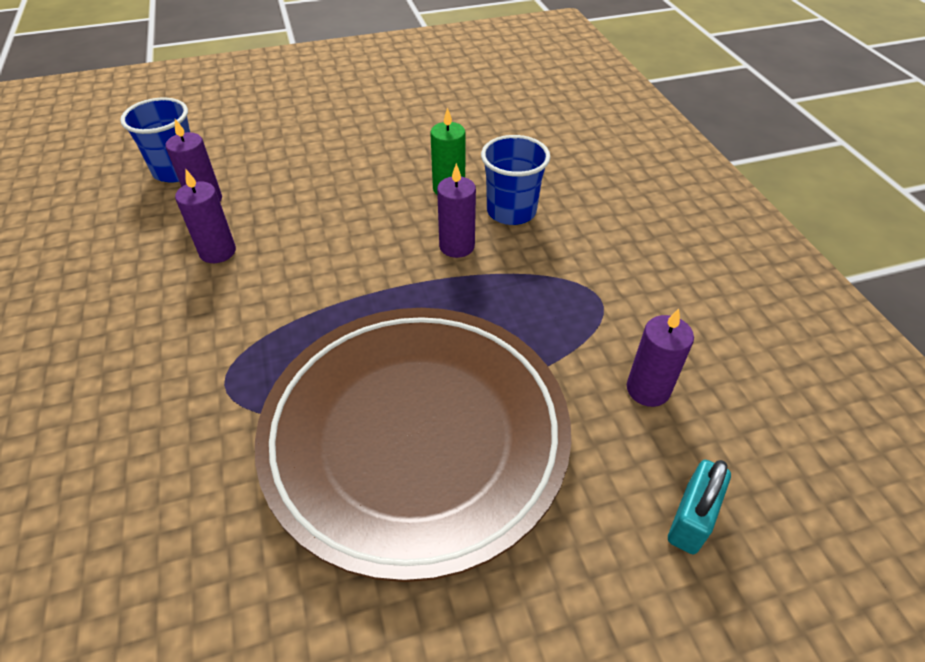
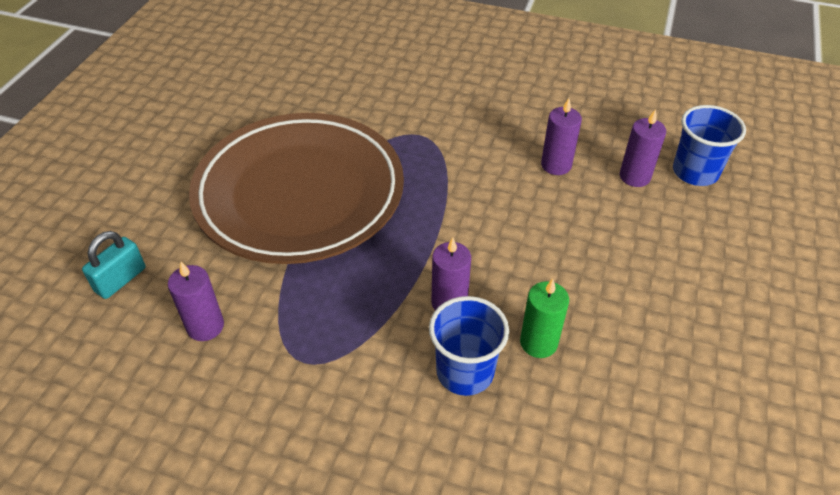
camera: 125 degrees right, 0 degrees up
(691, 519) = (120, 280): turquoise padlock -> turquoise padlock turned 60 degrees clockwise

